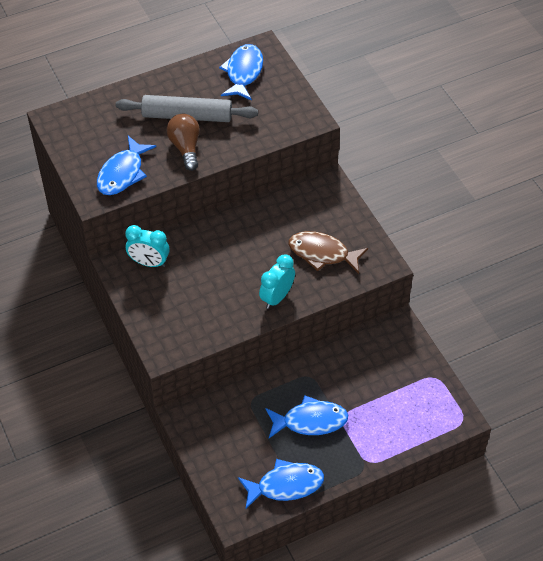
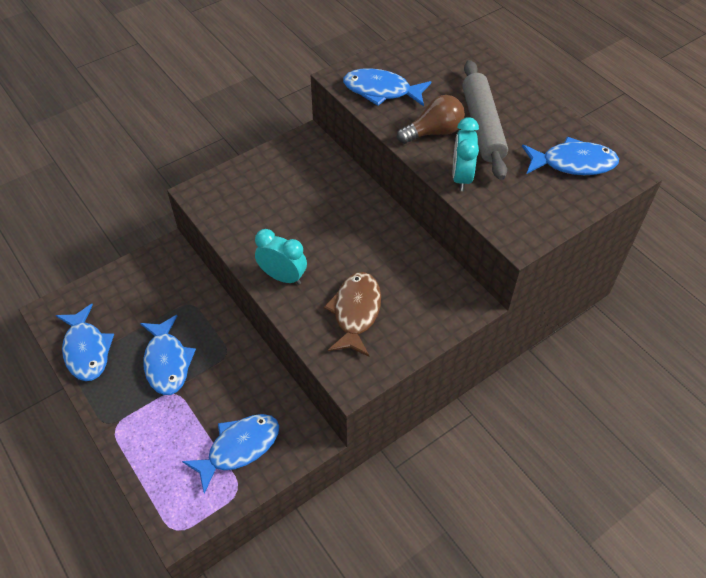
camera: 80 degrees right, 0 degrees up
(149, 263) = (311, 163): turquoise clock -> turquoise clock (461, 177)
(400, 373) = (239, 448): none -> blue fish

